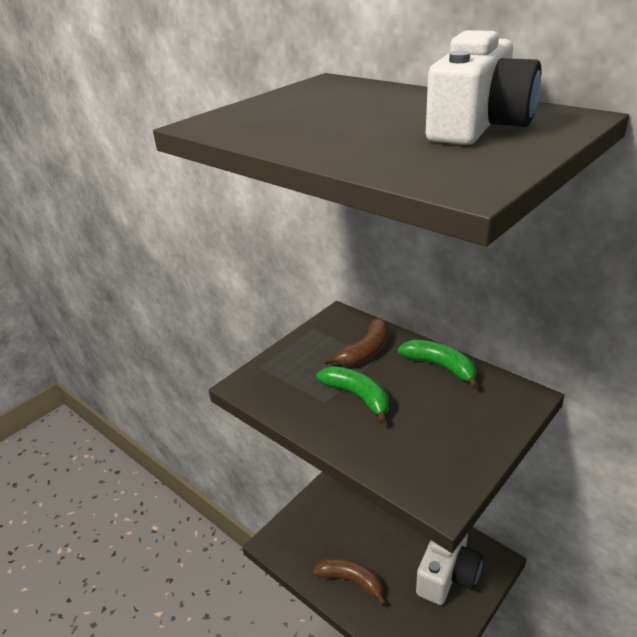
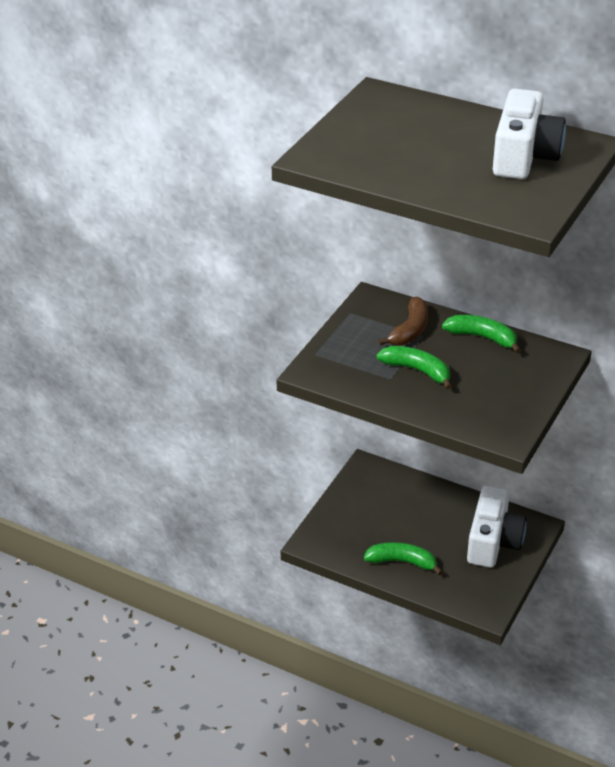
camera: 15 degrees left, 5 degrees up
(351, 580) = (402, 562): brown banana -> green banana

